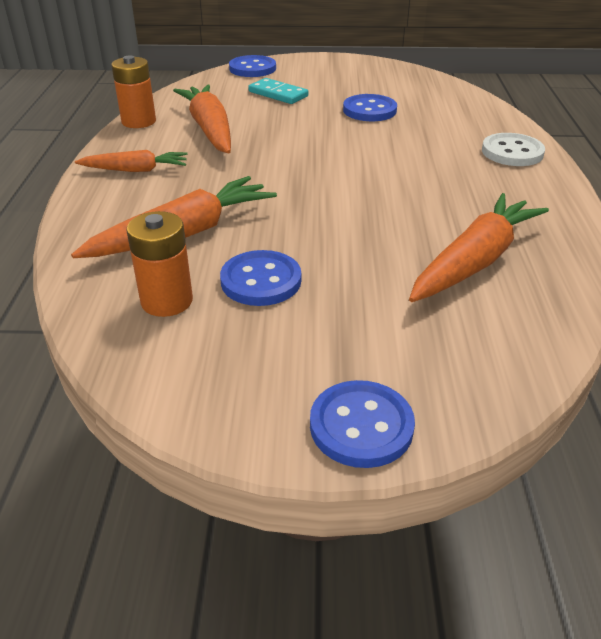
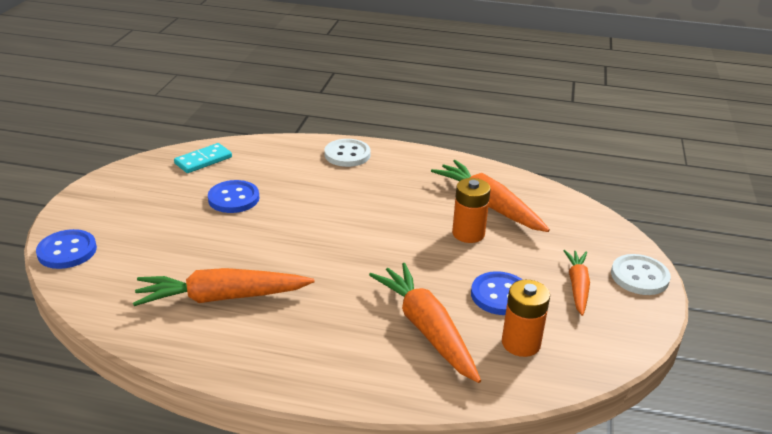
camera: 80 degrees left, 5 degrees down
(135, 170) = (295, 354): orange carrot -> orange carrot (577, 286)
(139, 121) = (170, 349): orange battery -> orange battery (468, 233)
(278, 94) = (157, 243): turquoise domino -> turquoise domino (203, 160)
(361, 426) = (639, 276): blue button -> white button

